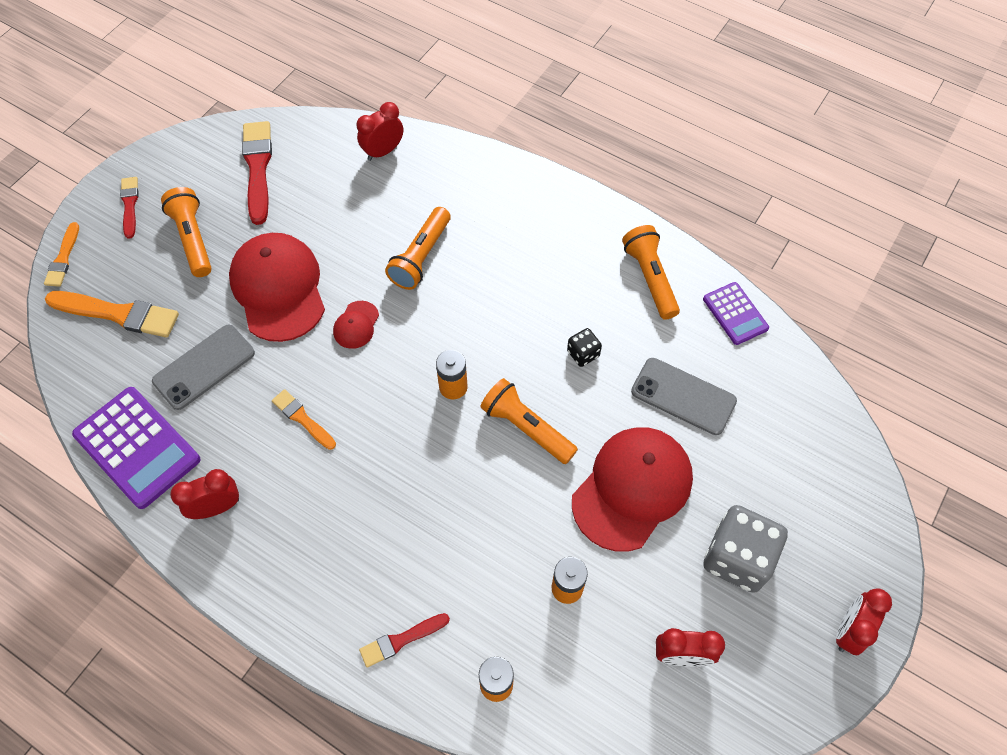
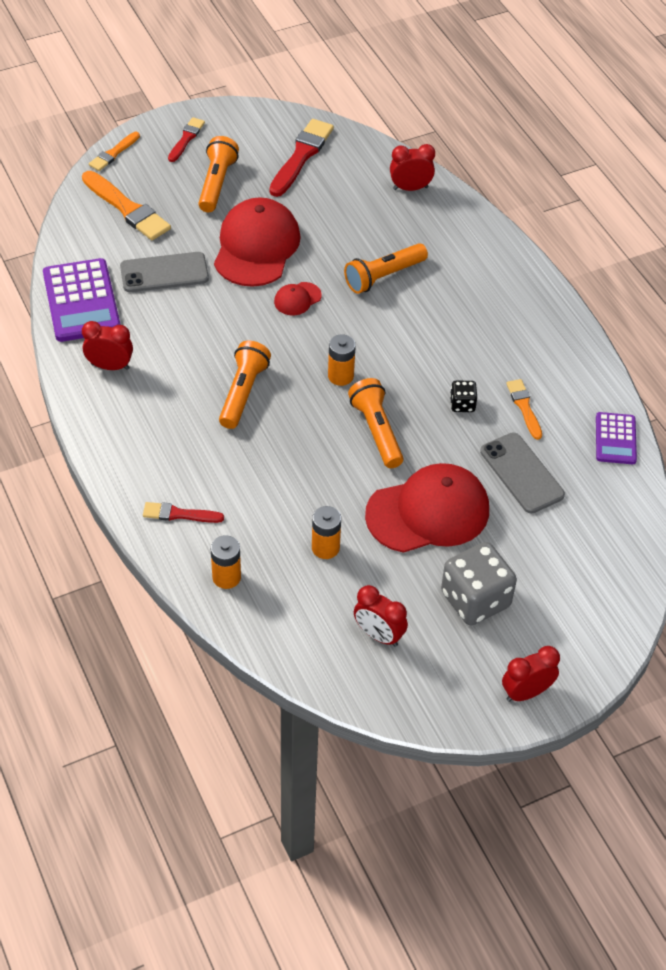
camera: 30 degrees right, 10 degrees down
(302, 418) = (211, 341): orange brush -> orange brush (524, 407)
(650, 278) = (562, 379): orange flashlight -> orange flashlight (243, 393)

